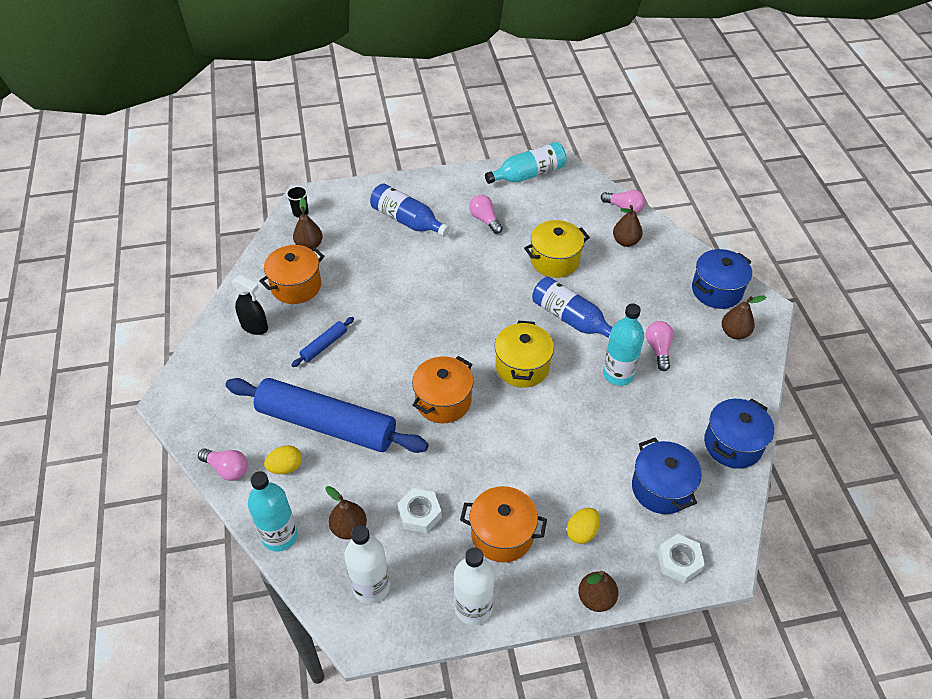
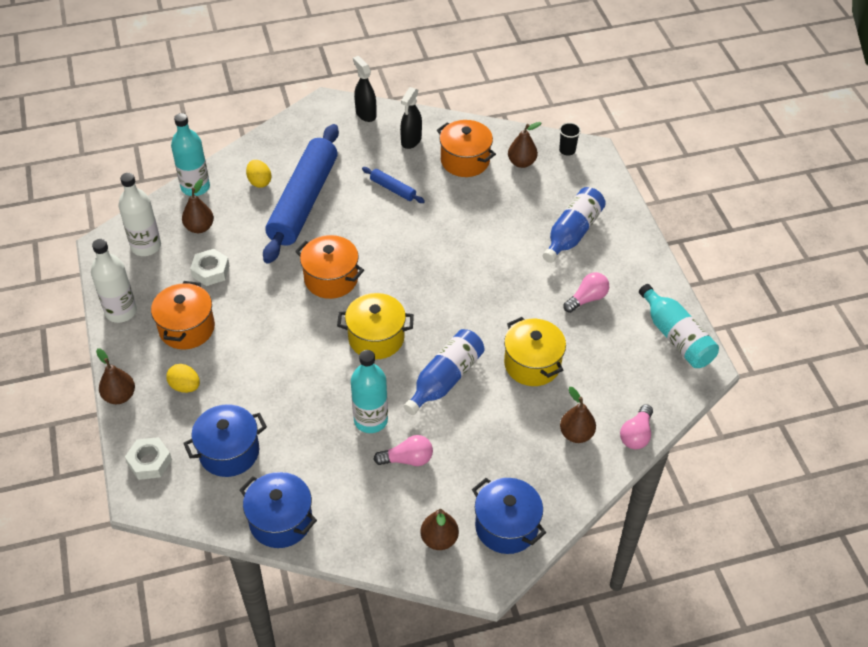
camera: 85 degrees right, 0 degrees up
(200, 364) = (365, 114): none -> black spray bottle
(227, 469) = (258, 148): pink light bulb -> none

